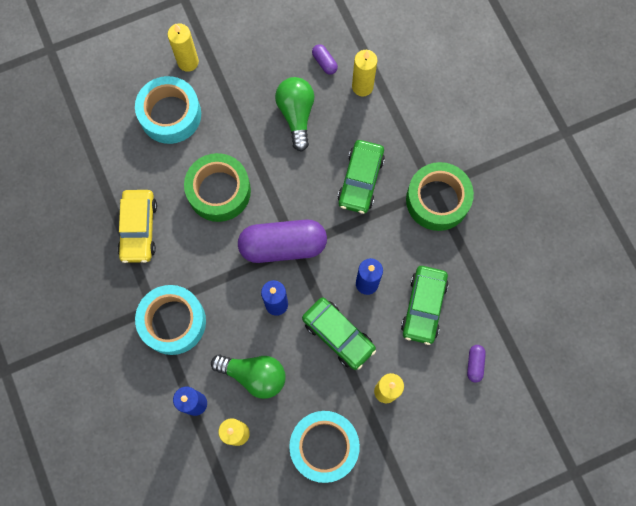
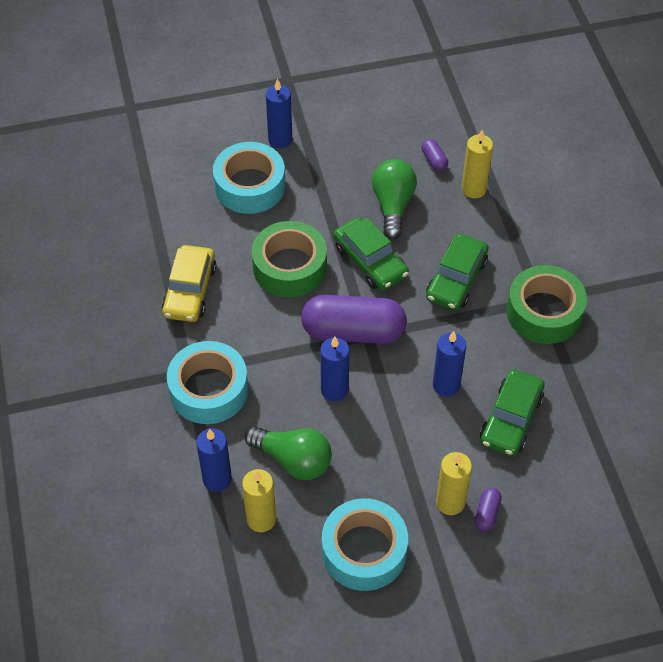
camera: 10 degrees right, 20 degrees down
(188, 62) = (280, 139): yellow candle -> blue candle
(338, 335) = (402, 433): green car -> green car (370, 261)
(474, 364) = (565, 490): purple capsule -> purple capsule (487, 513)

